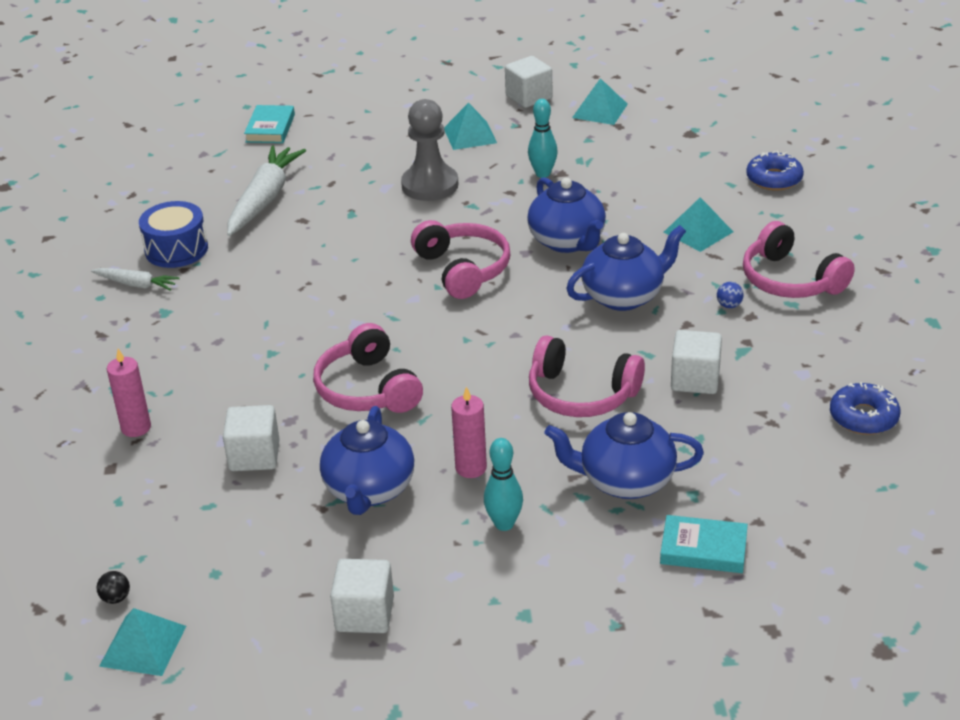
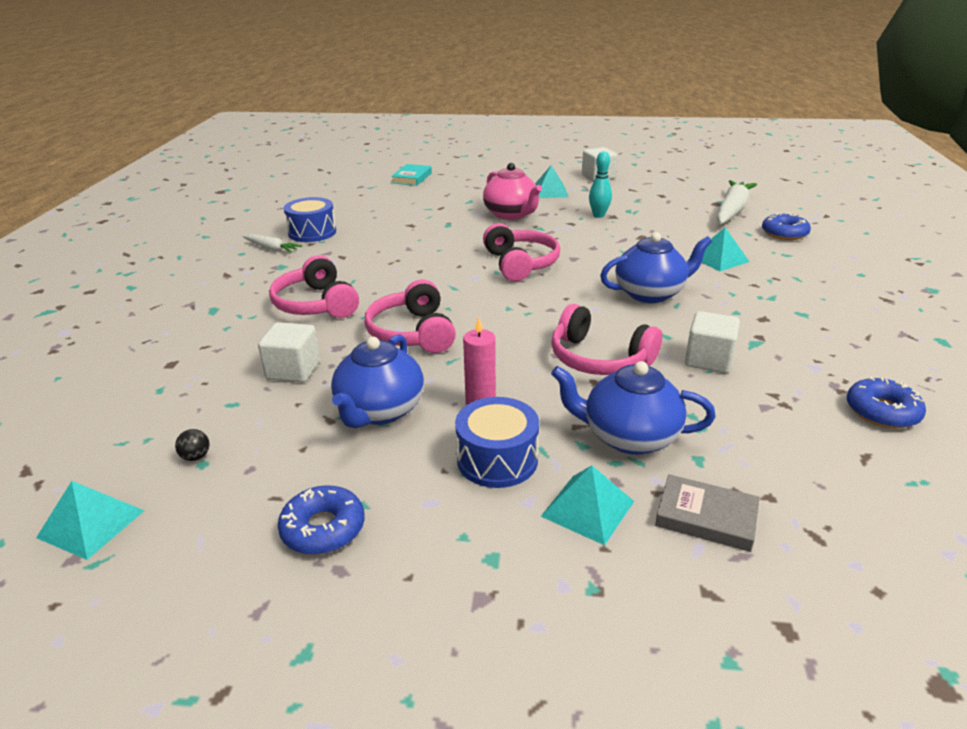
camera: 10 degrees right, 5 degrees down
(116, 598) = (99, 472): black ball -> black ball (196, 457)
(136, 427) = (211, 337): pink candle -> none
(264, 199) = (389, 212): white carrot -> white carrot (732, 210)
(365, 614) = (323, 528): white cube -> blue donut
(430, 185) = (511, 214): grey pawn -> pink teapot
(504, 524) = (497, 459): turquoise bowling pin -> blue drum
(568, 241) = (609, 255): blue teapot -> none
(599, 110) = (648, 187): turquoise pyramid -> turquoise pyramid (587, 508)
(703, 549) = (706, 517): turquoise book -> grey book
(729, 305) = (743, 309): blue ball -> none
(790, 280) = (800, 297): pink headphones -> pink headphones (316, 304)

